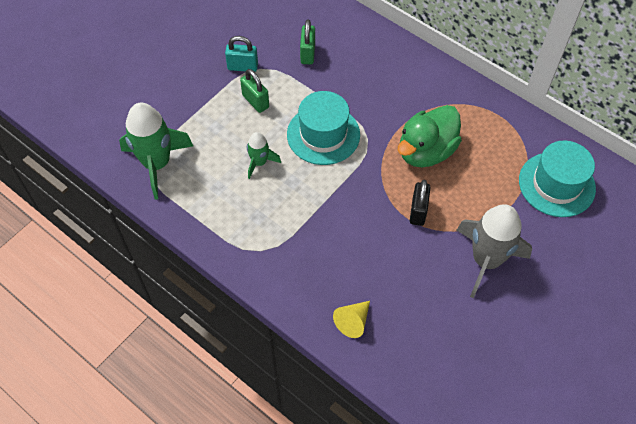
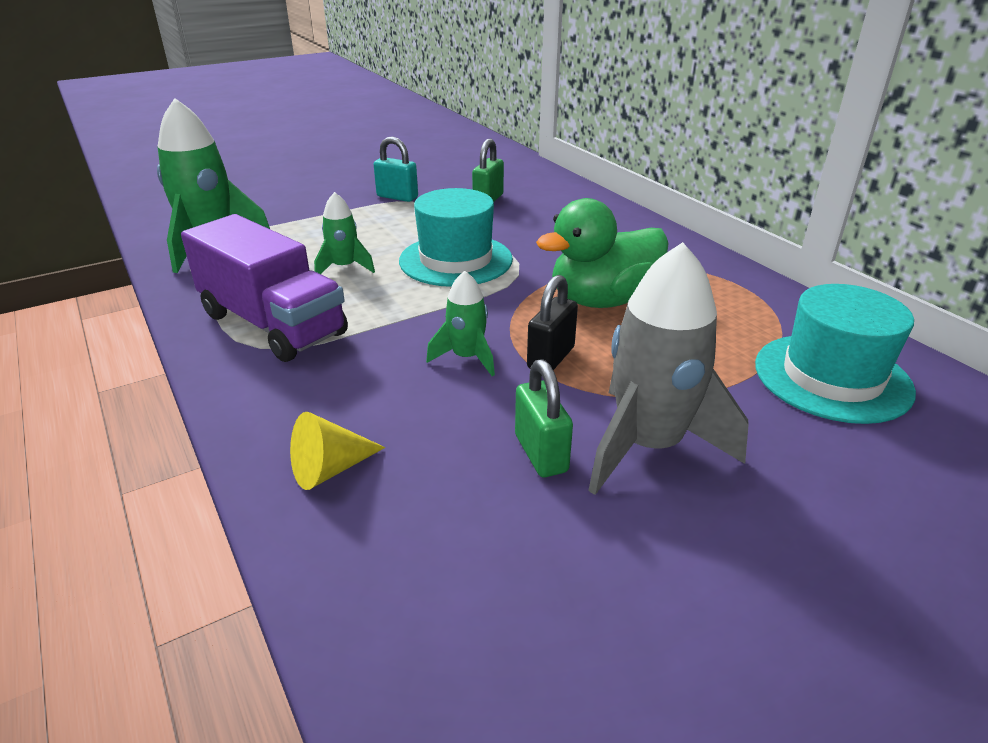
camera: 20 degrees right, 25 degrees down
(254, 229) = (273, 324): none -> purple truck
(255, 101) = (388, 222): green padlock -> green padlock (540, 453)
(375, 225) = (467, 358): none -> green rocket

